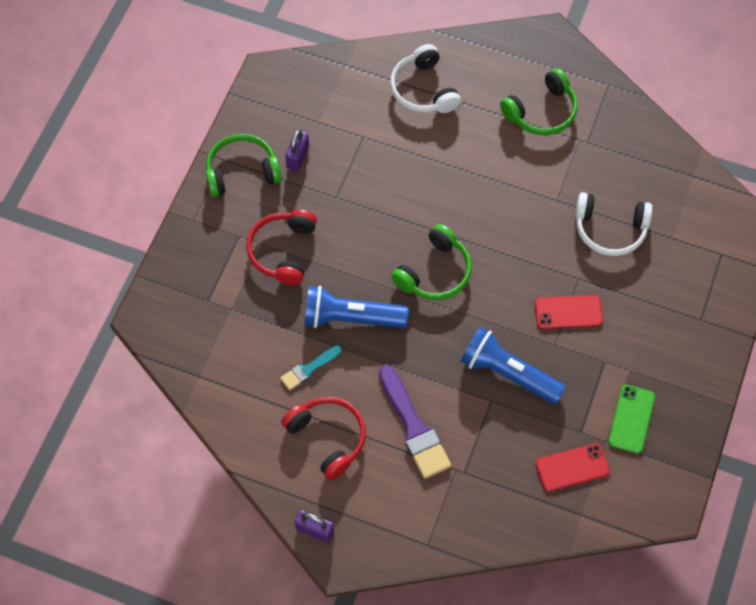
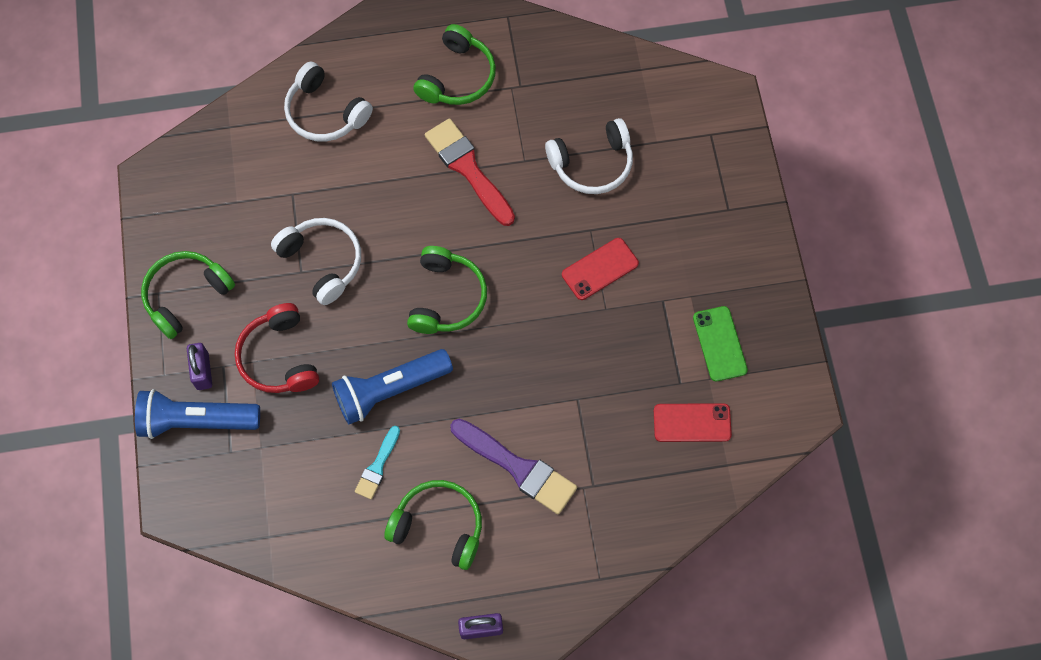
camera: 30 degrees left, 5 degrees up
(298, 157) = (236, 250): purple padlock -> purple padlock (203, 371)
(328, 437) = (439, 526): red headphones -> green headphones
(356, 198) = (323, 262): none -> white headphones
(508, 373) = (578, 362): blue flashlight -> blue flashlight (197, 421)
(509, 184) = (468, 169): none -> red brush
(572, 467) = (692, 423): red phone -> red phone turned 45 degrees clockwise

